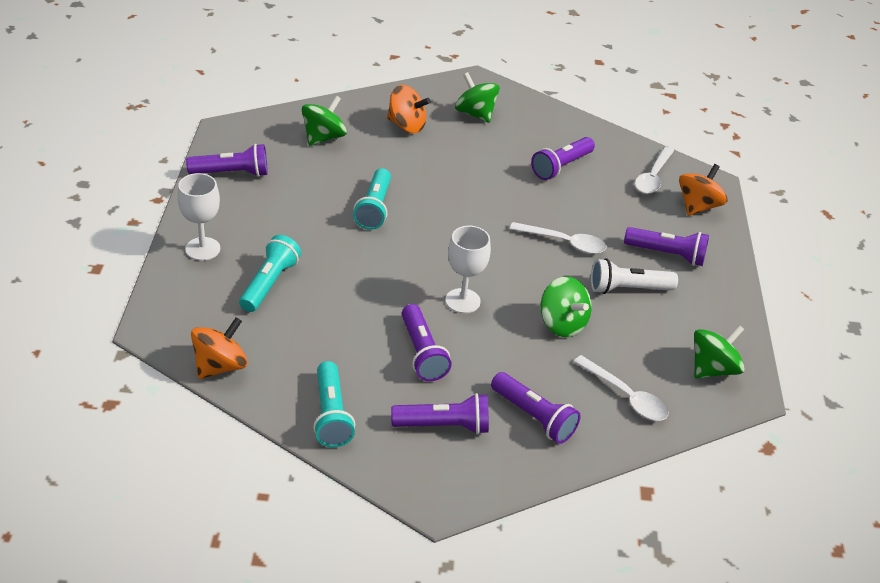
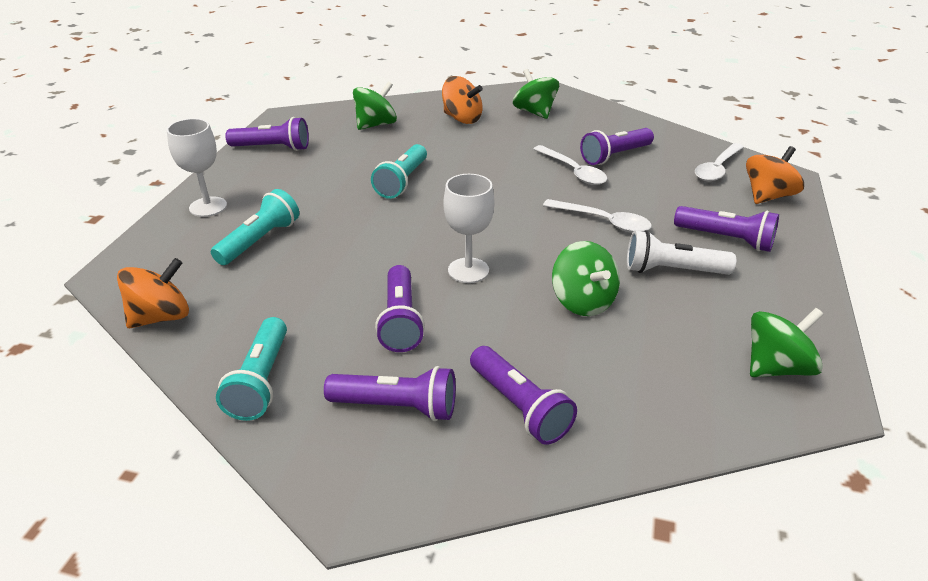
camera: 15 degrees right, 5 degrees down
(626, 396) = (651, 392): white spoon -> white spoon (573, 172)

